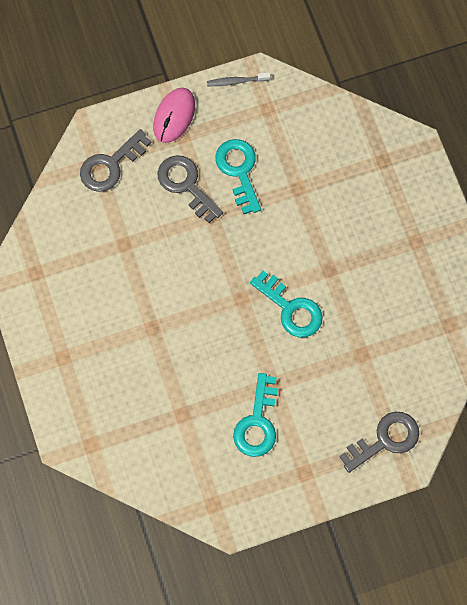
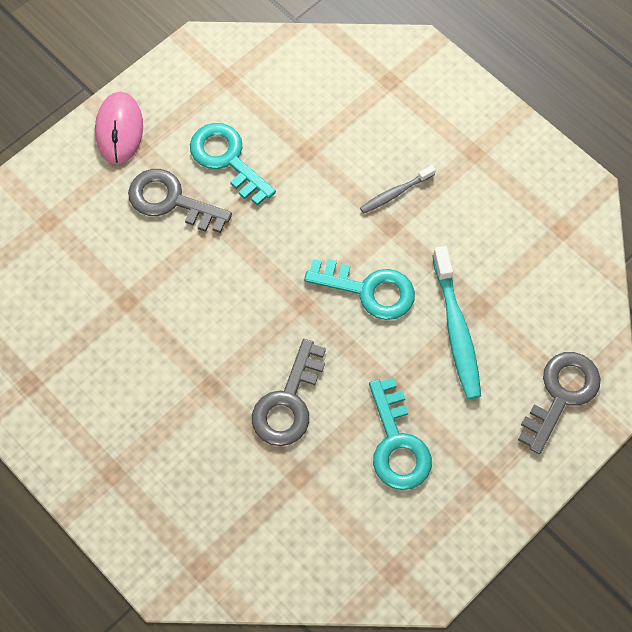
camera: 25 degrees left, 5 degrees down
(110, 165) = (67, 216): grey key -> grey key (288, 402)
(236, 81) = (175, 63): grey toothbrush -> grey toothbrush (395, 193)
(337, 363) = (456, 330): none -> turquoise toothbrush

